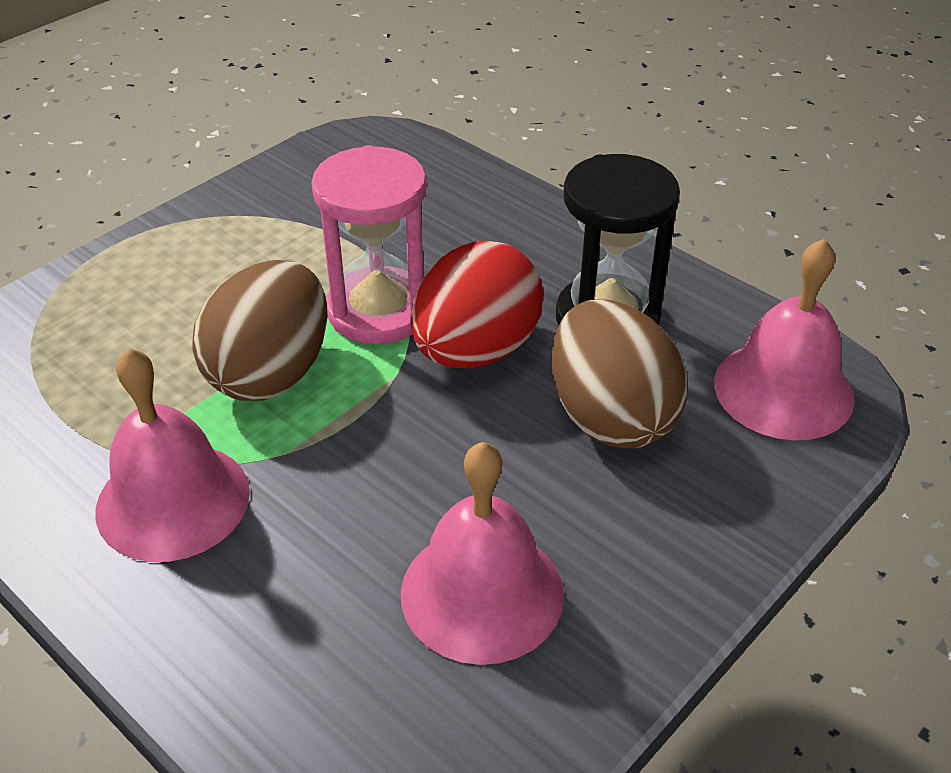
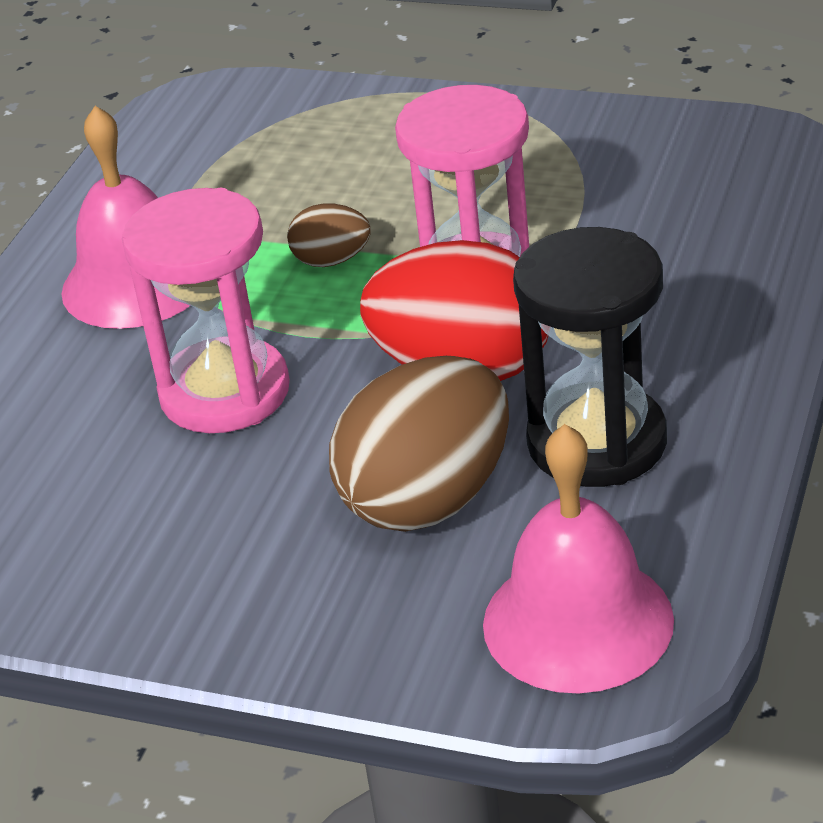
camera: 70 degrees right, 5 degrees down
(271, 373) = (332, 260): brown egg -> brown egg, size x0.48
(388, 488) = (225, 392): none -> pink hourglass
(482, 593) = (128, 498): pink bell -> none

